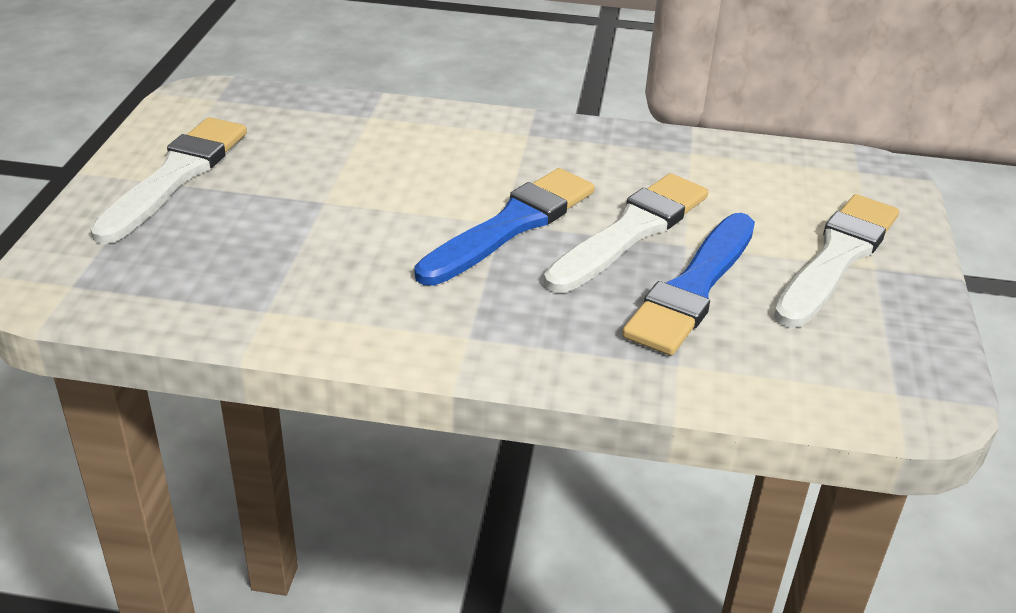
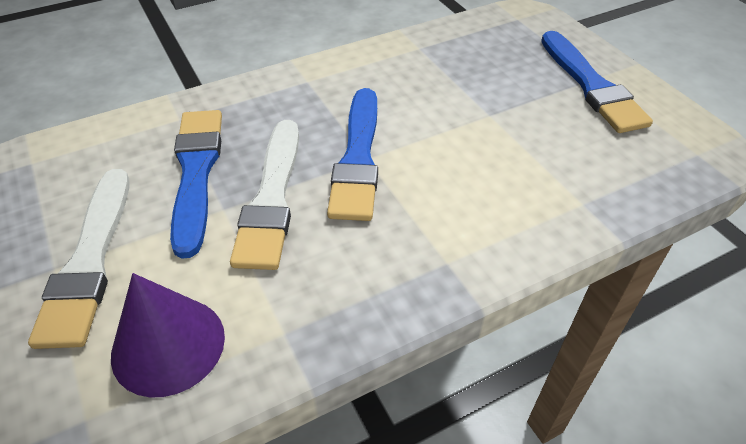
camera: 145 degrees right, 10 degrees up
(175, 176) = (591, 86): white brush -> blue brush
(784, 180) = (168, 345): none -> purple cone

